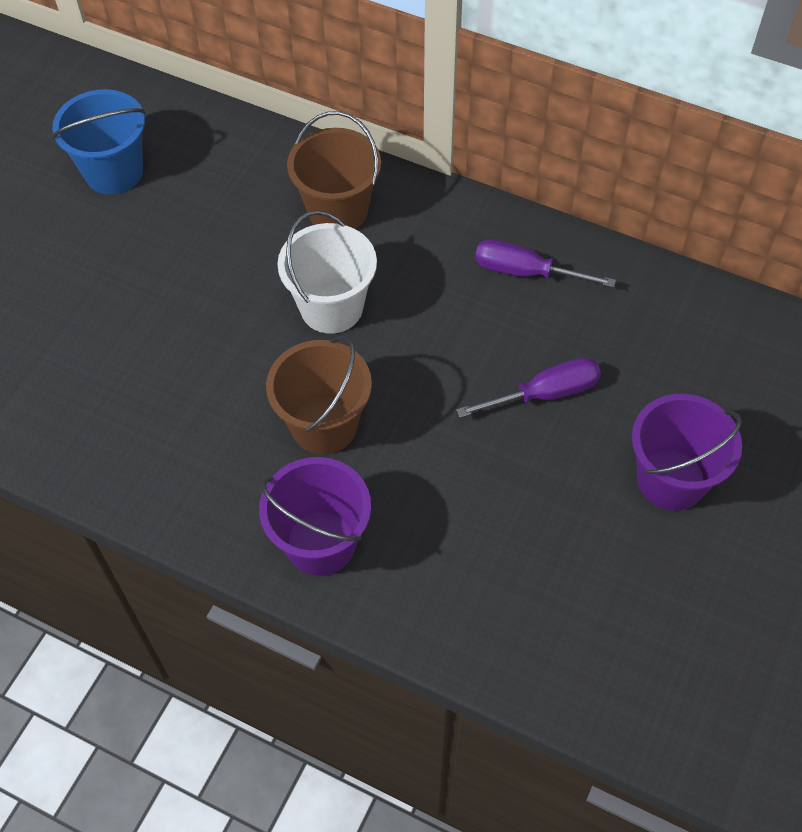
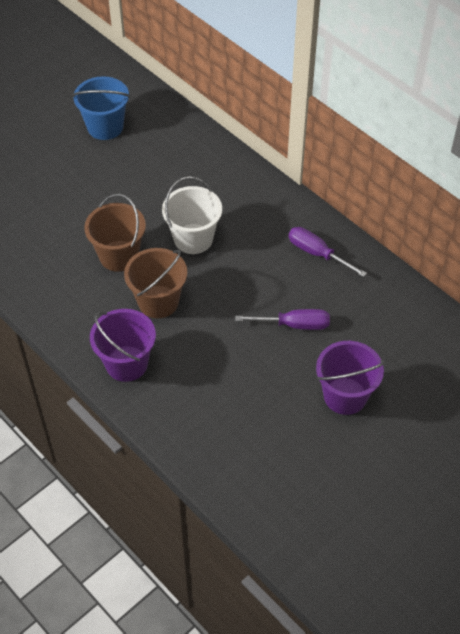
camera: 20 degrees right, 5 degrees down
(338, 211) = (223, 186): brown bucket -> brown bucket (119, 256)

